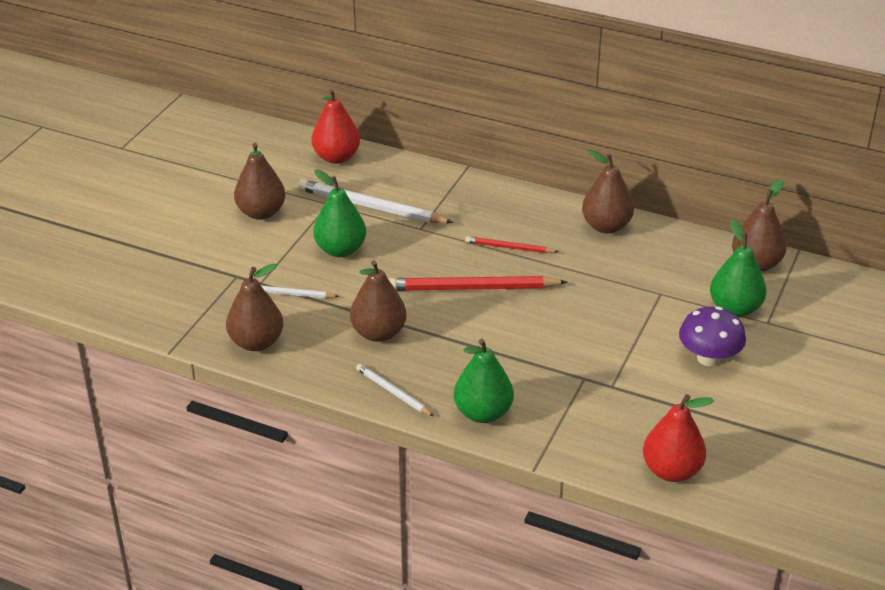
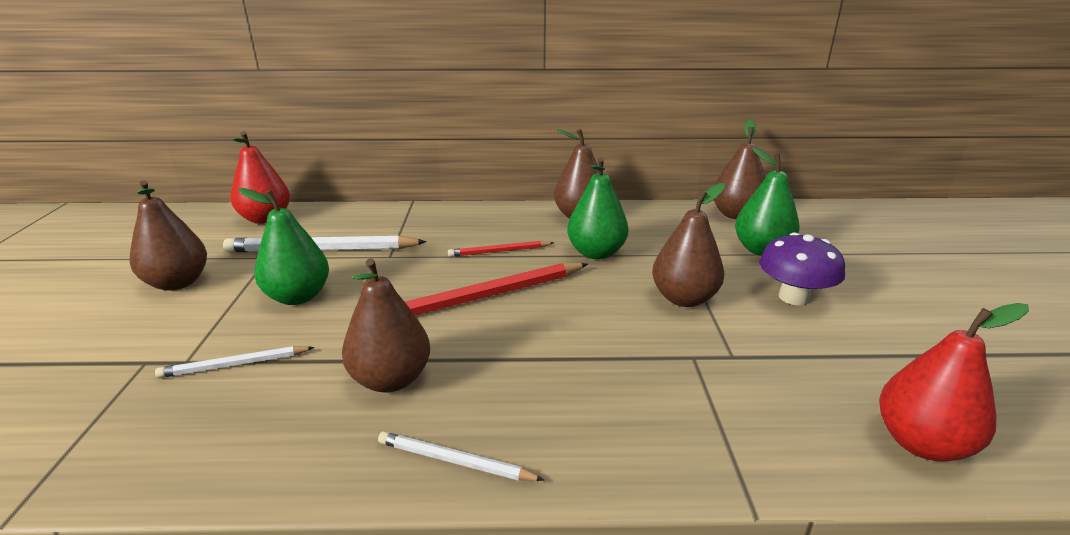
camera: 25 degrees left, 10 degrees down
(256, 342) = (189, 451): brown pear -> brown pear (684, 298)
(483, 413) = (609, 447): green pear -> green pear (596, 253)

